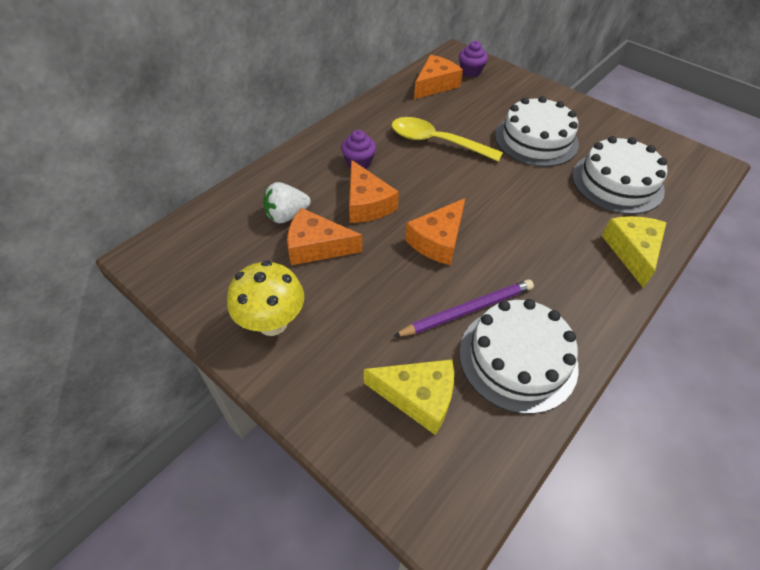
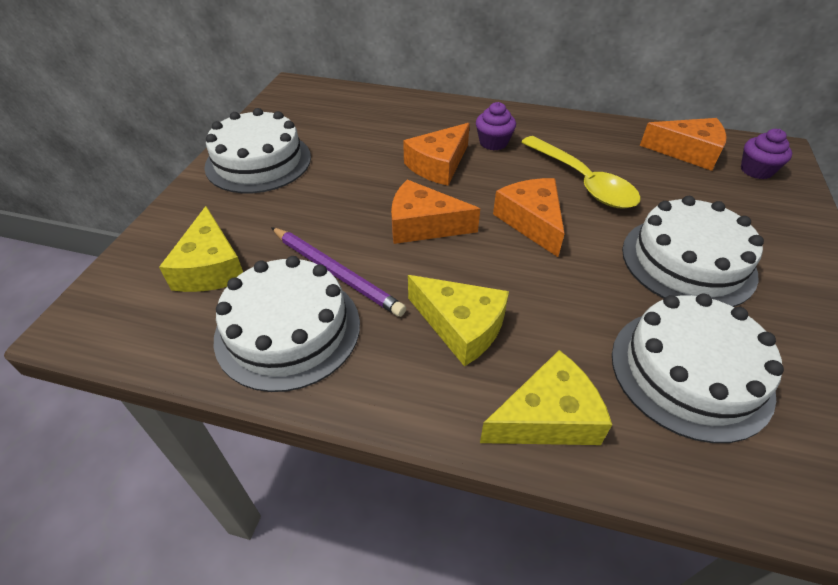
camera: 65 degrees right, 5 degrees down
(272, 323) = (258, 161): yellow mushroom -> white cake
(287, 215) = (385, 128): white strawberry -> none
(316, 246) = (359, 155): orange cheese -> orange cheese (531, 221)
(437, 142) = (582, 181): yellow spoon -> yellow spoon turned 150 degrees clockwise
(550, 260) = (461, 326): none -> yellow cheese

